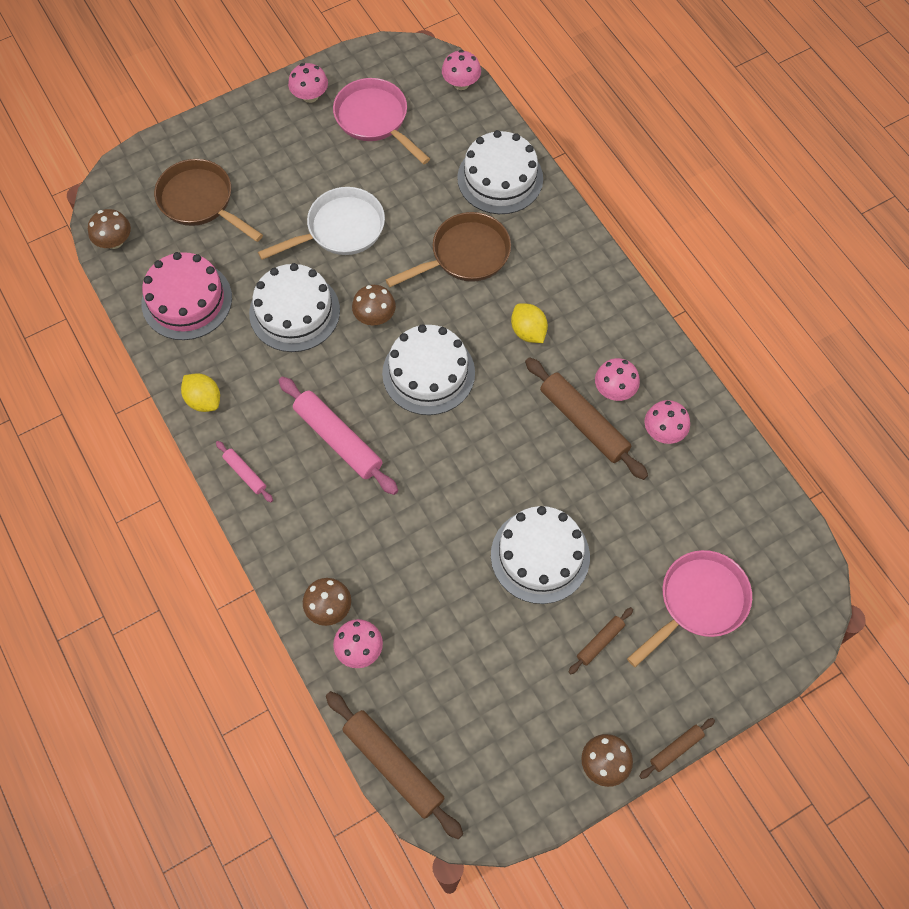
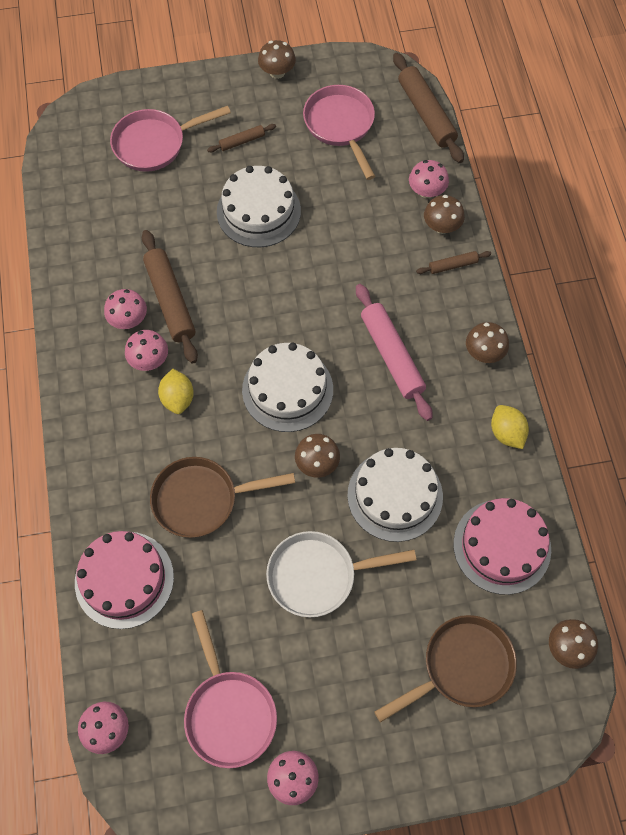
camera: 160 degrees left, 0 degrees up
(200, 202) = (461, 667): brown pan -> brown pan turned 90 degrees counterclockwise
(245, 474) = (484, 352): pink rolling pin -> brown mushroom
(492, 707) = (341, 126): none -> pink pan
(500, 178) = (124, 579): white cake -> pink cake
(663, 431) = (107, 272): pink mushroom -> pink mushroom (149, 360)
(676, 749) = (223, 65): brown rolling pin -> brown rolling pin (453, 265)

